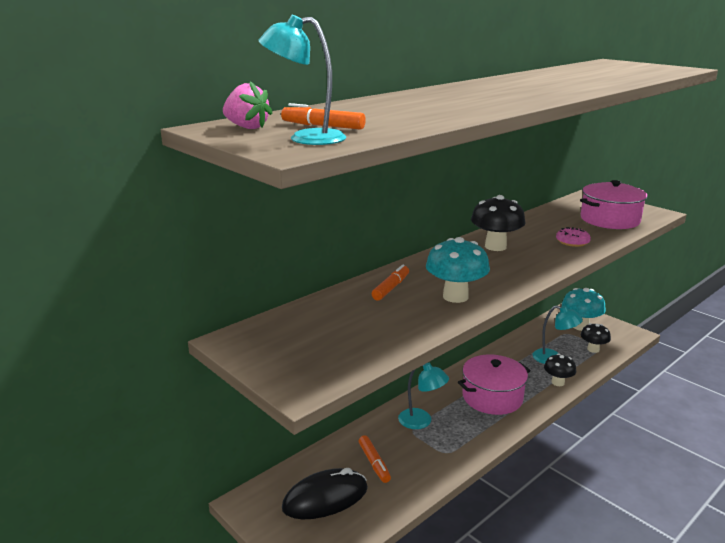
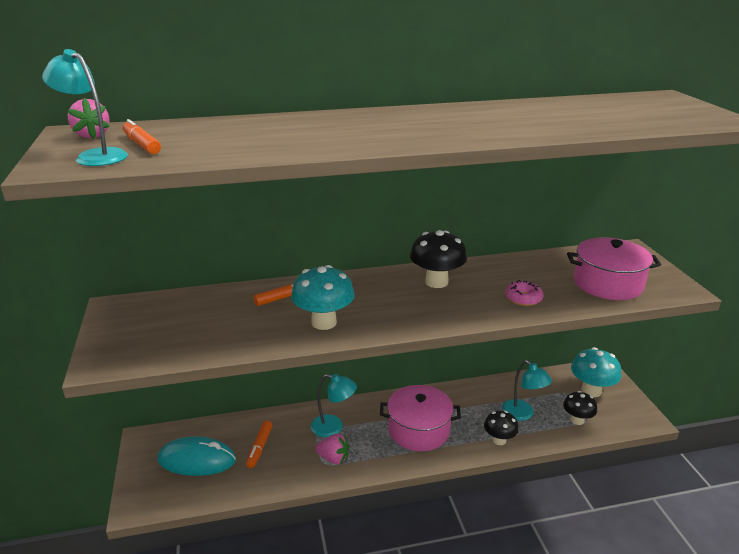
camera: 30 degrees right, 5 degrees up
(325, 498) = (197, 460): black mouse -> turquoise mouse
(421, 421) = (333, 427): turquoise lamp -> turquoise lamp turned 45 degrees counterclockwise
(449, 445) = (333, 458): none -> pink strawberry

